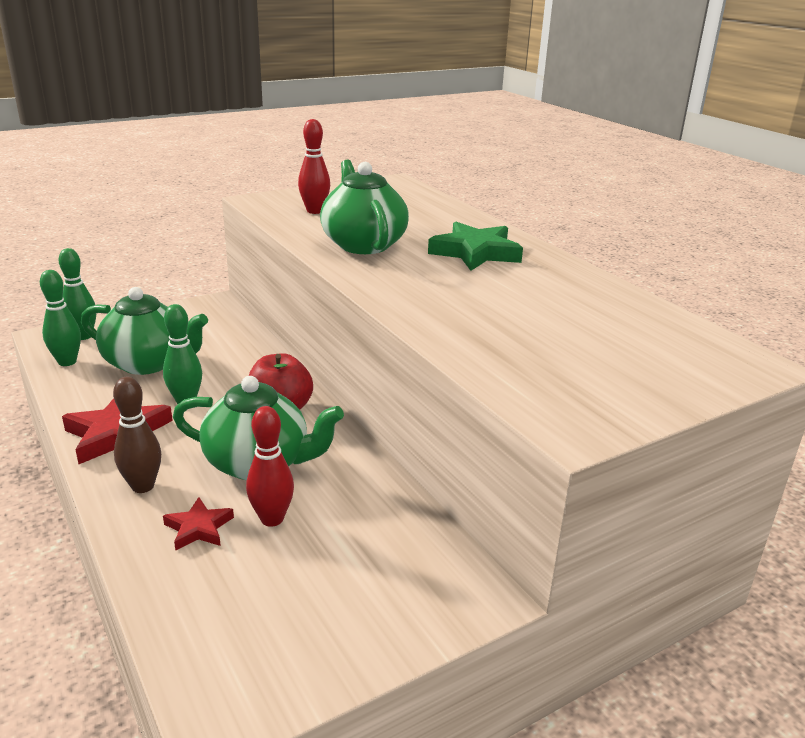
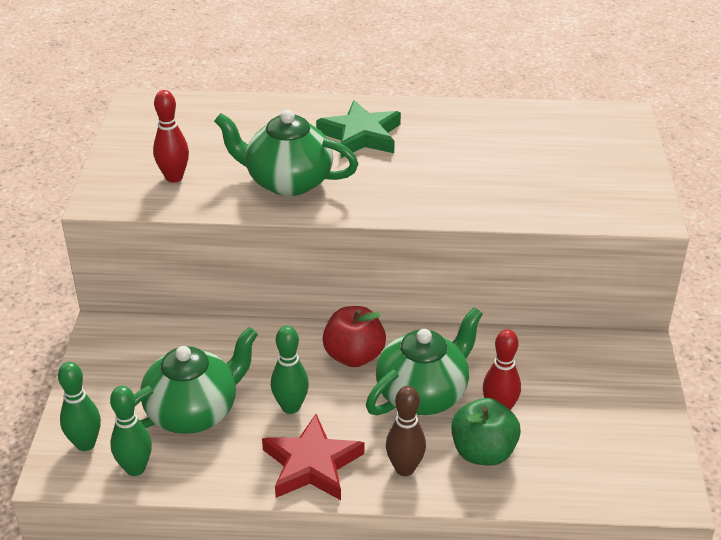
camera: 55 degrees left, 10 degrees up
(199, 528) = (483, 452): red star -> green apple

